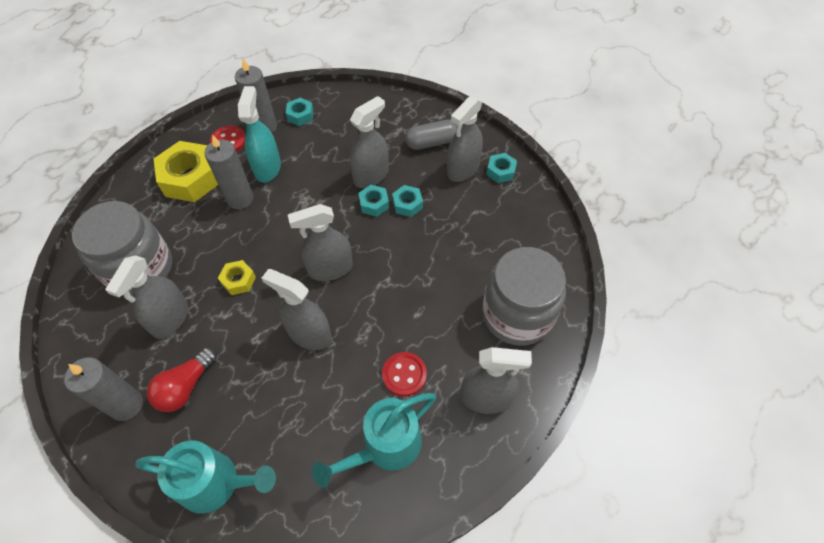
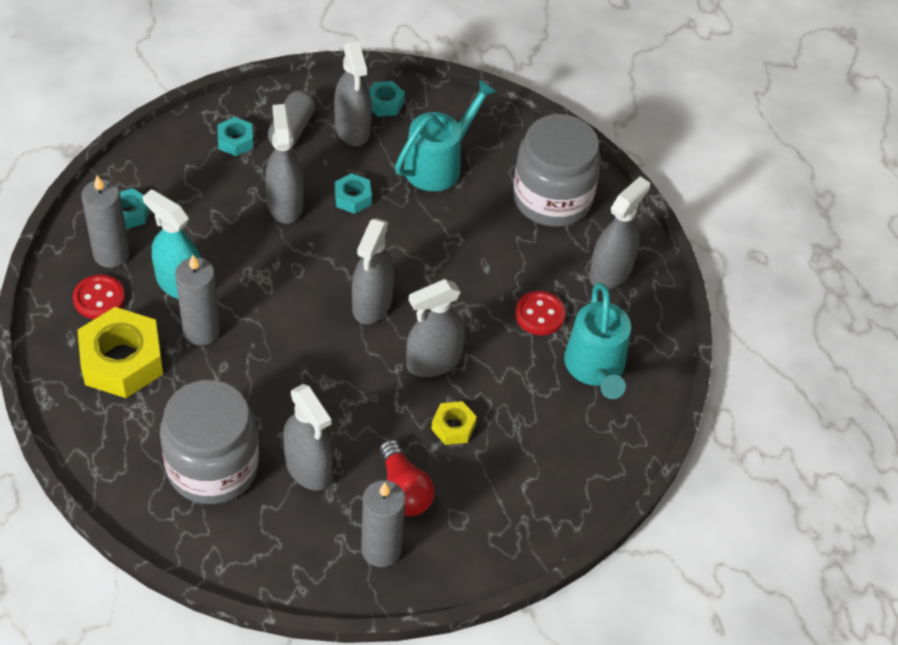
camera: 60 degrees left, 5 degrees down
(217, 483) = (527, 510): turquoise watering can -> turquoise watering can (439, 164)
(238, 280) = (314, 386): yellow nut -> yellow nut (453, 427)
(374, 204) = (325, 223): turquoise nut -> turquoise nut (235, 141)

